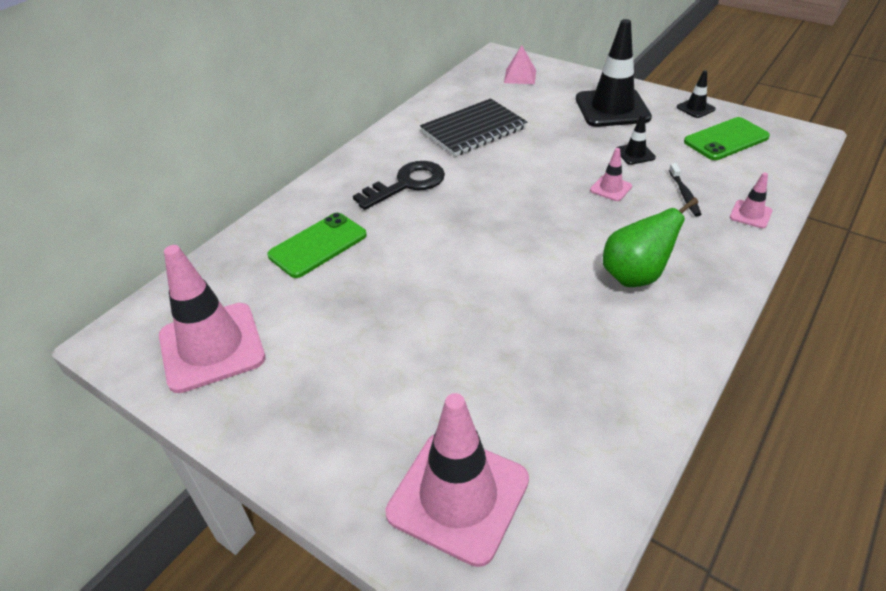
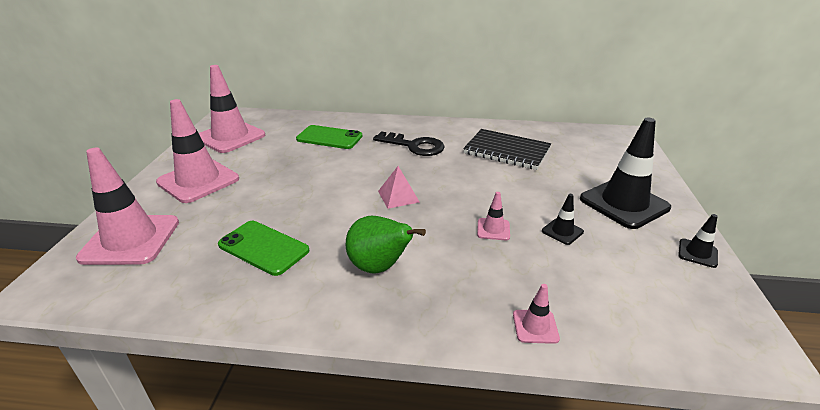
camera: 60 degrees right, 10 degrees down
(334, 403) = (198, 181): none -> pink traffic cone
(520, 76) = (610, 150): pink pyramid -> pink pyramid (398, 196)
(684, 194) = (526, 274): black toothbrush -> none
(726, 139) = (662, 286): green phone -> green phone (263, 248)

